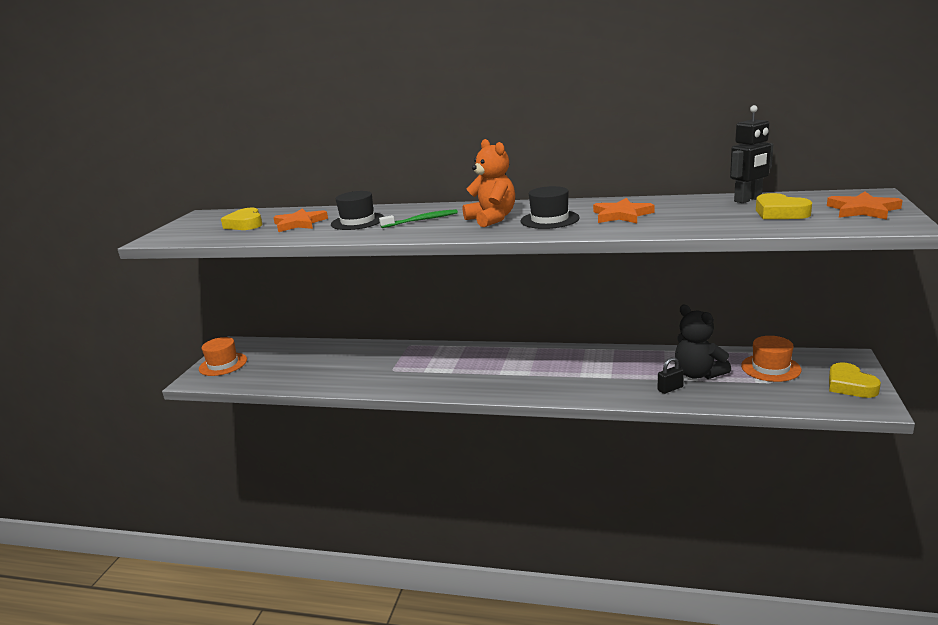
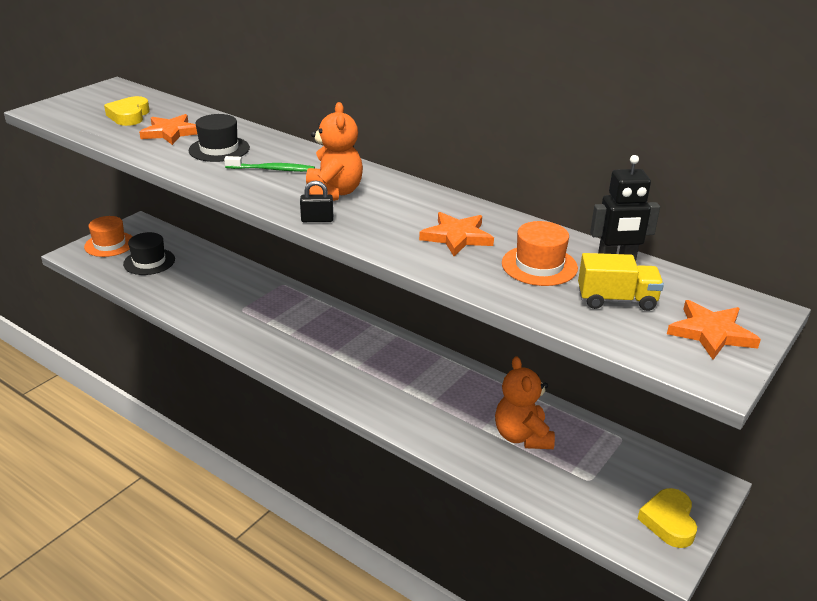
camera: 20 degrees right, 10 degrees up
(549, 219) = (382, 216): black hat -> black hat (149, 262)
(670, 389) = (474, 443): black padlock -> black padlock (317, 220)
(698, 374) = (522, 436): black teddy bear -> orange teddy bear
(770, 368) = (607, 461): orange hat -> orange hat (539, 265)
(780, 213) = (616, 300): yellow heart -> yellow truck

